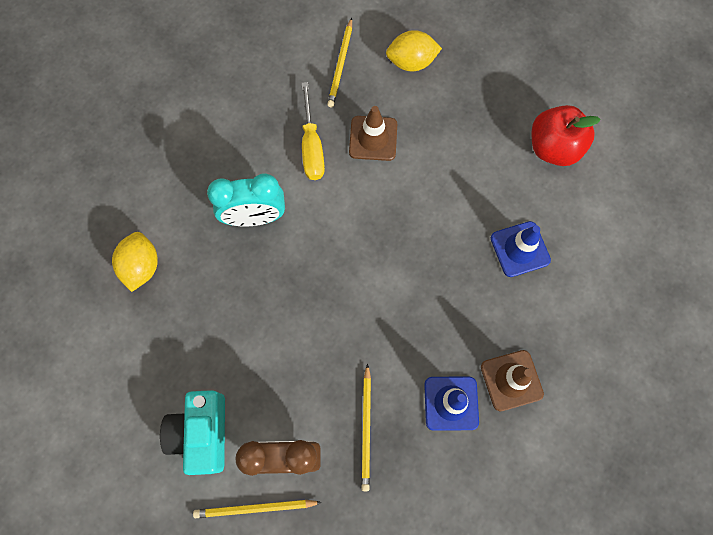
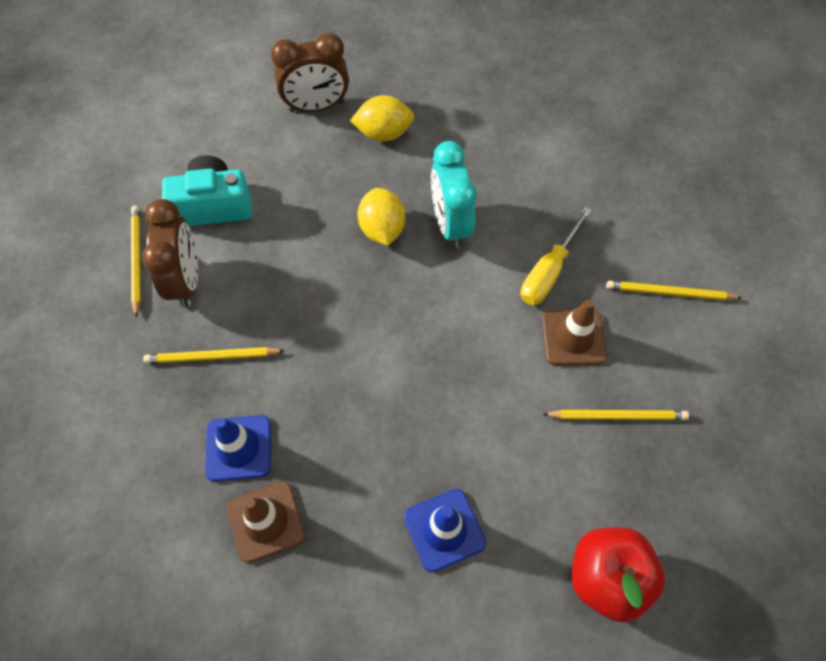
camera: 85 degrees right, 10 degrees down
(94, 329) = (316, 107): none -> brown clock
(312, 146) = (548, 272): yellow screwdriver -> yellow screwdriver turned 45 degrees counterclockwise
(411, 62) = (696, 376): yellow lemon -> yellow lemon (382, 229)
(439, 120) = (617, 416): none -> yellow pencil

